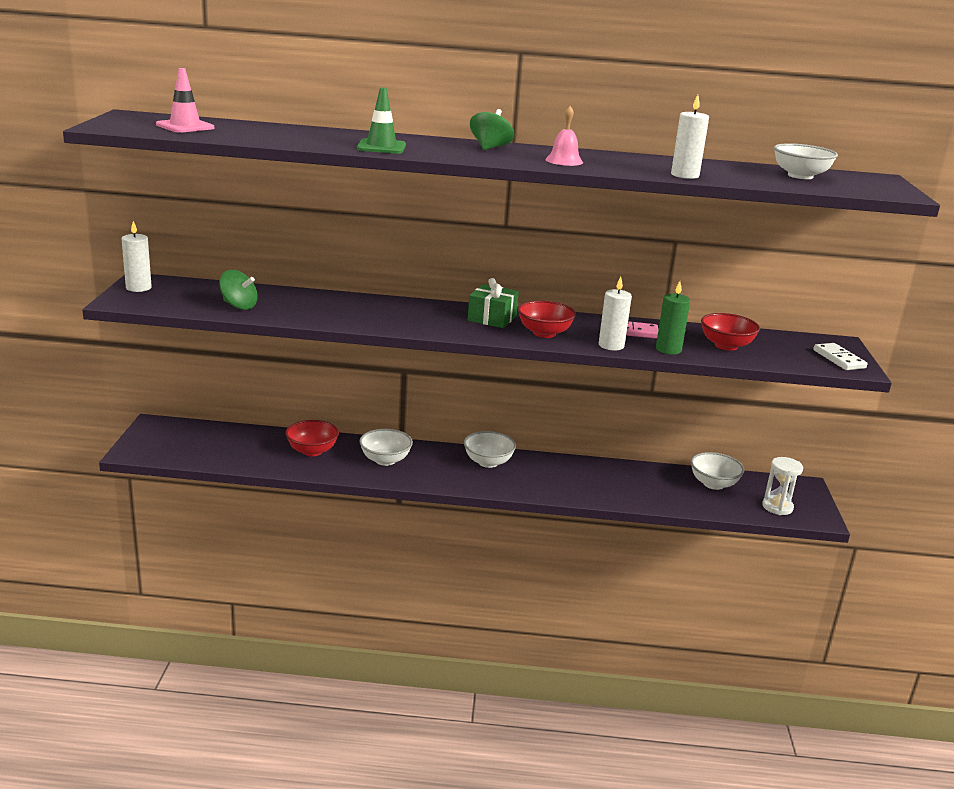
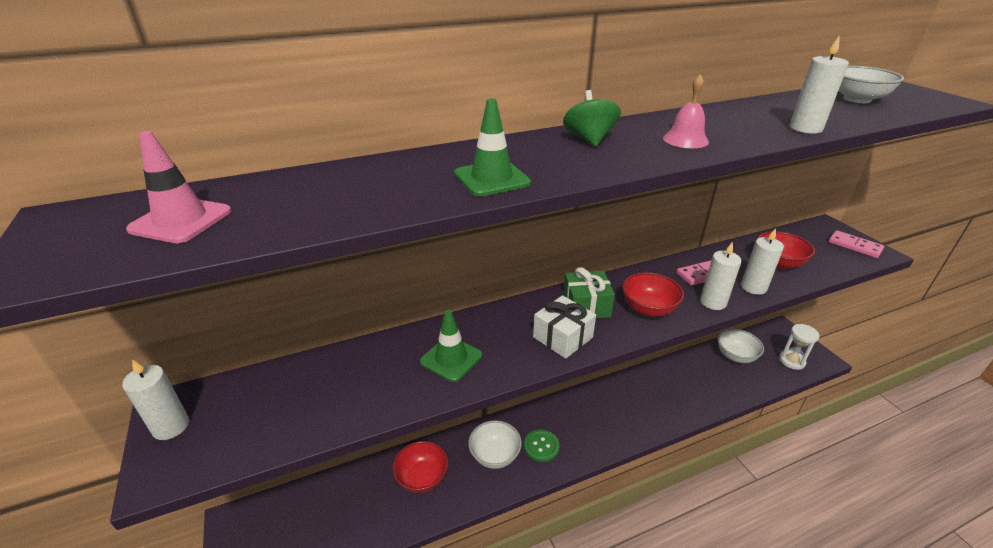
camera: 25 degrees left, 10 degrees up
(239, 306) = (327, 405): green spinning top -> none
(346, 311) = (451, 358): none -> green traffic cone
(432, 469) = (541, 446): none -> green button
(446, 326) = (563, 337): none -> white gift
(488, 462) = (575, 412): white bowl -> none
(668, 349) = (753, 287): green candle -> white candle
(839, 359) = (854, 246): white domino -> pink domino

